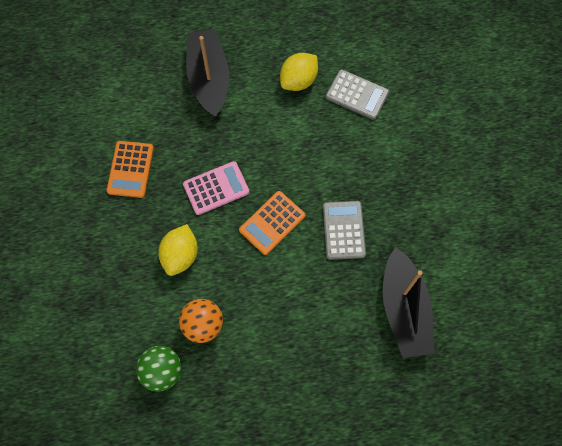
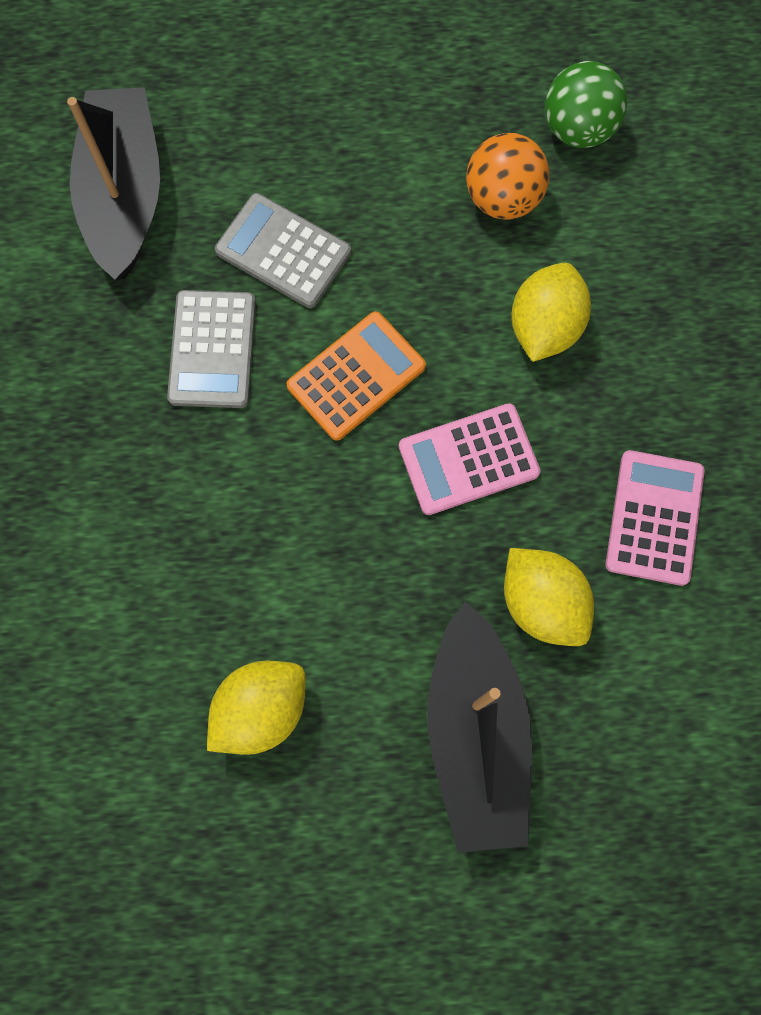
camera: 175 degrees left, 5 degrees up
(130, 169) = (654, 518): orange calculator -> pink calculator
(181, 130) = (542, 603): none -> yellow lemon
(357, 95) = (129, 659): grey calculator -> grey calculator (283, 251)

